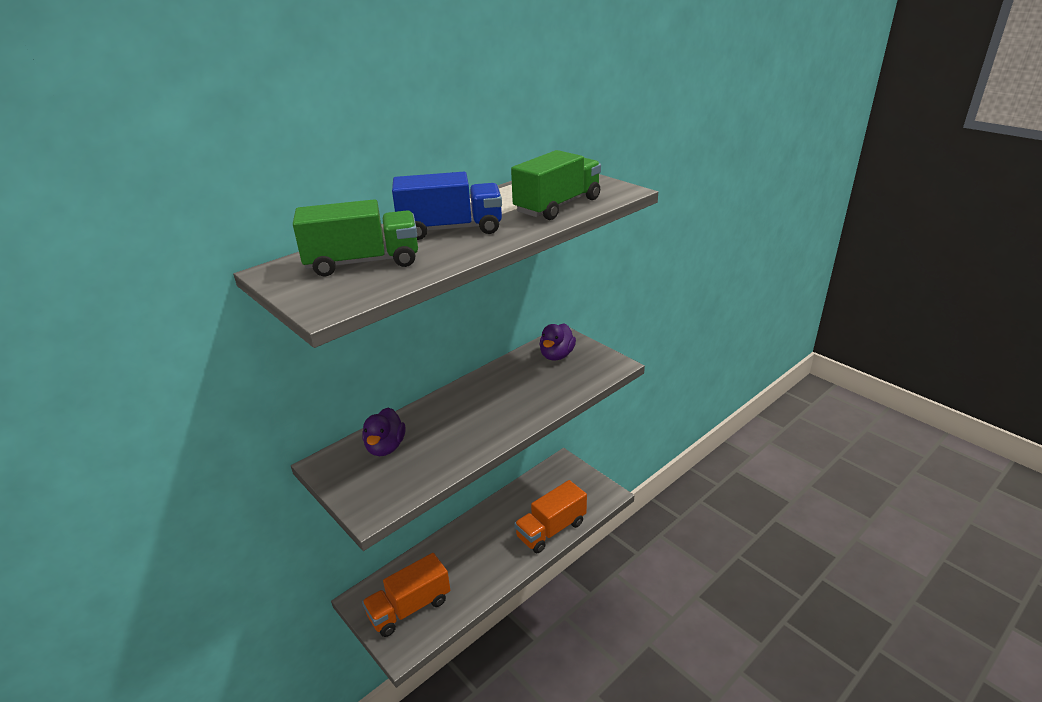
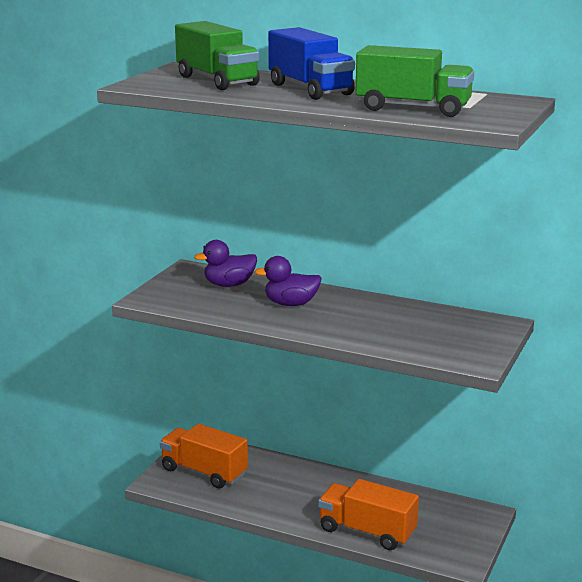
camera: 65 degrees right, 10 degrees down
(556, 355) = (458, 327): purple duck -> purple duck (291, 304)

